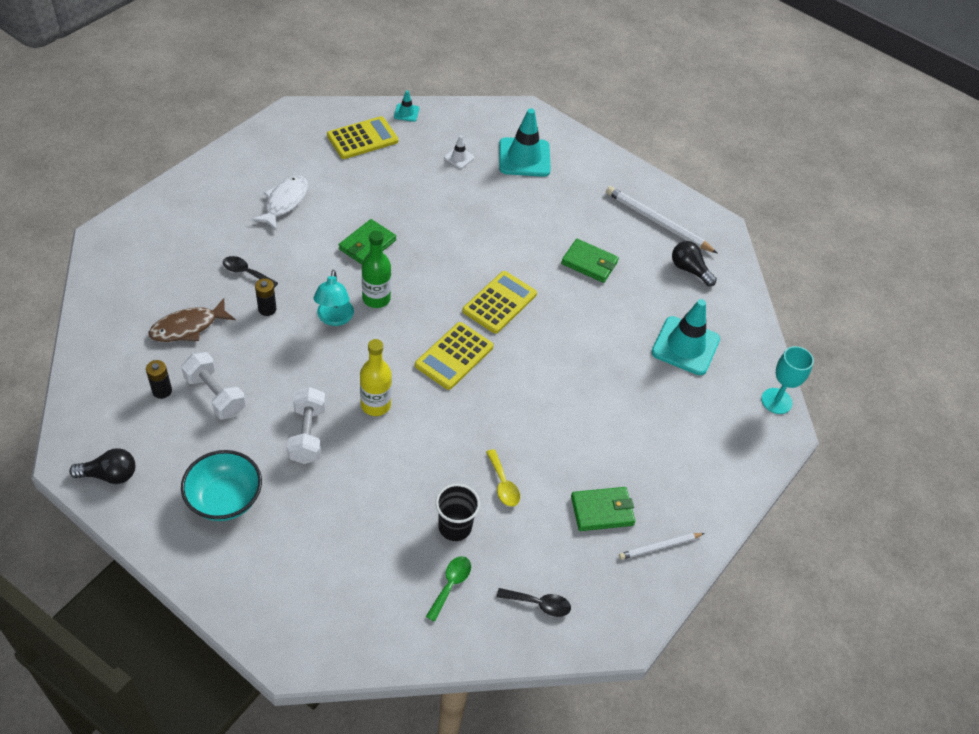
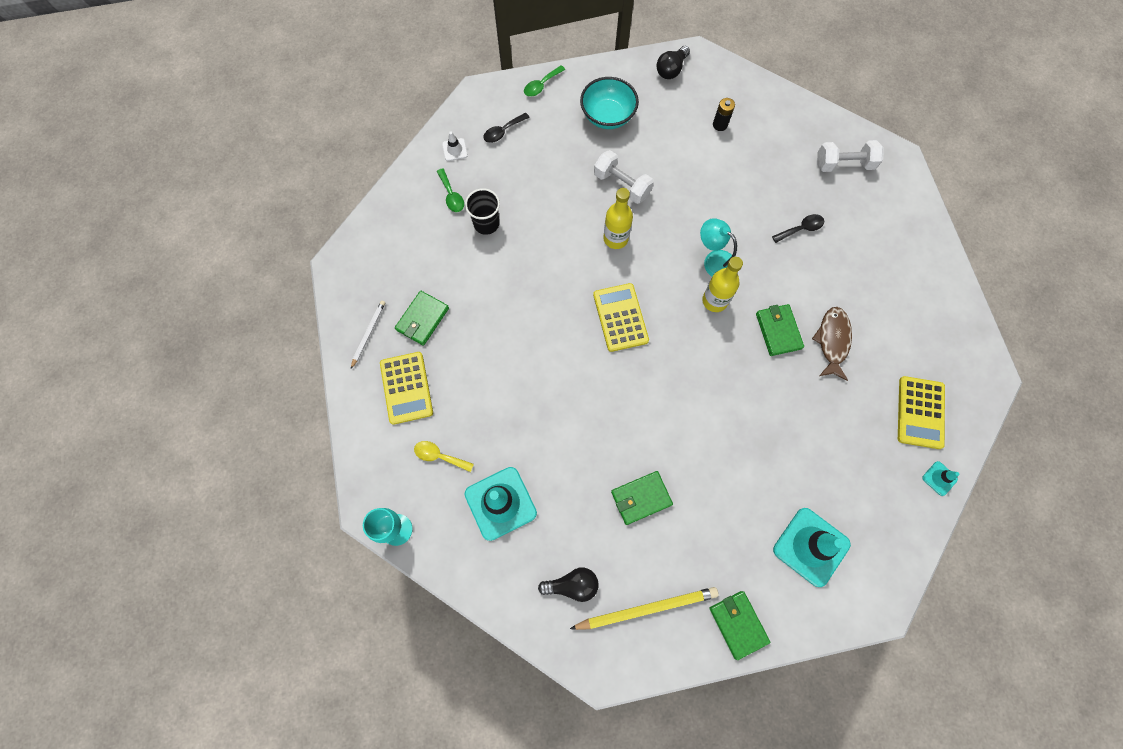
camera: 135 degrees right, 20 degrees up
(188, 327) = (768, 166): brown fish -> brown fish (832, 341)
(215, 395) = (694, 151): white dumbbell -> white dumbbell (844, 164)
(228, 595) = (541, 85): none -> green spoon
(267, 309) = (753, 222): black battery -> none
(284, 202) = (868, 299): white fish -> none
(376, 298) = (714, 301): green bottle -> yellow bottle
(459, 158) = (845, 482): white traffic cone -> white traffic cone (455, 150)
(499, 302) = (649, 388): yellow calculator -> yellow calculator (406, 388)
(503, 484) = (492, 273): yellow spoon -> yellow spoon (439, 456)
(539, 604) = (398, 233): black spoon -> black spoon (503, 131)
(614, 172) = (738, 624): none -> green wallet
(657, 222) = (647, 608): white pencil -> yellow pencil

